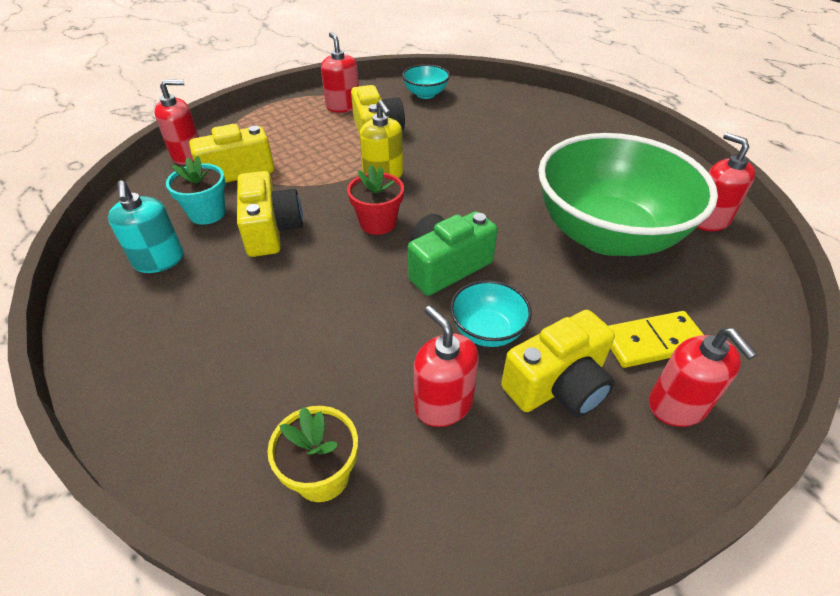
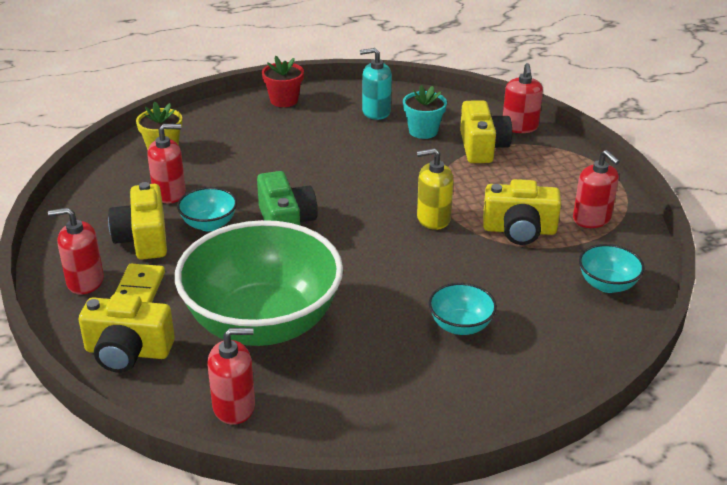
camera: 110 degrees right, 10 degrees down
(271, 230) = (384, 155): yellow camera -> yellow camera (128, 352)
(343, 106) = (592, 219): red soap dispenser -> red soap dispenser turned 60 degrees clockwise
(378, 223) = (362, 203): red flower pot -> red flower pot (284, 100)
(519, 140) = (460, 326): none -> turquoise bowl

